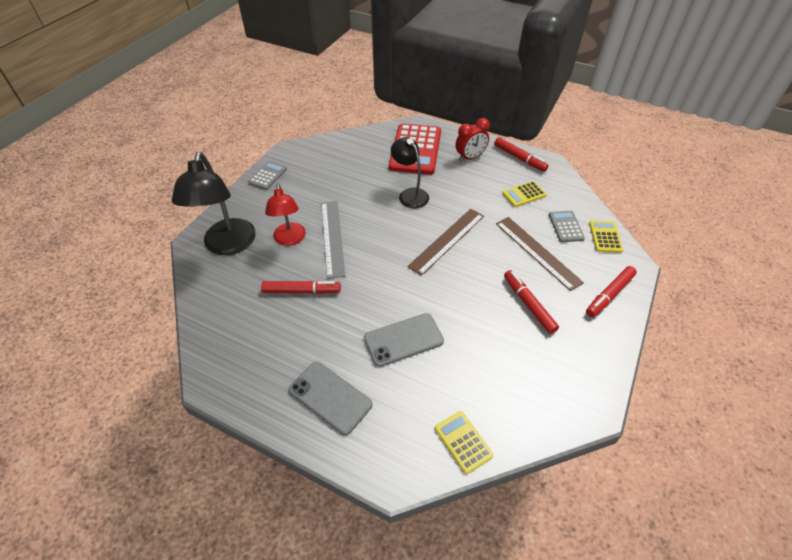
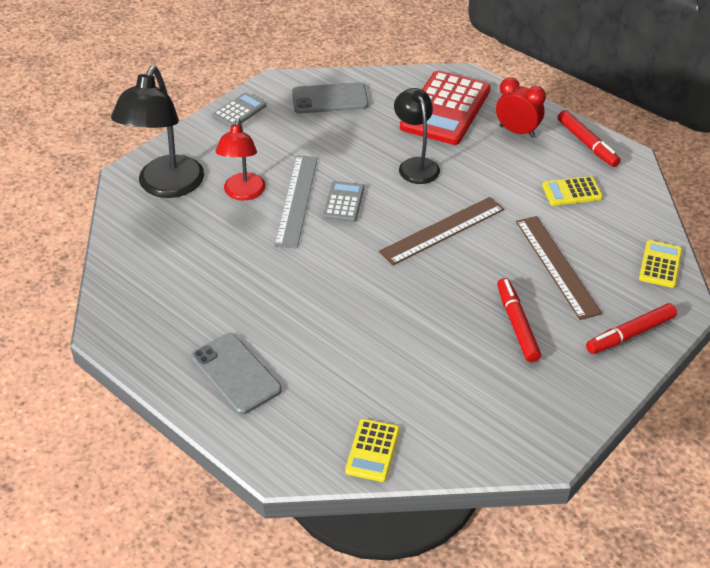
camera: 15 degrees right, 5 degrees down
(302, 291) = (239, 255): red marker -> none
(403, 339) = (343, 332): grey phone -> grey phone (330, 99)
(463, 442) = (372, 450): yellow calculator -> yellow calculator turned 150 degrees counterclockwise
(470, 157) = (517, 131): red clock -> red clock turned 135 degrees counterclockwise
(566, 226) = (611, 242): grey calculator -> grey calculator (344, 202)

